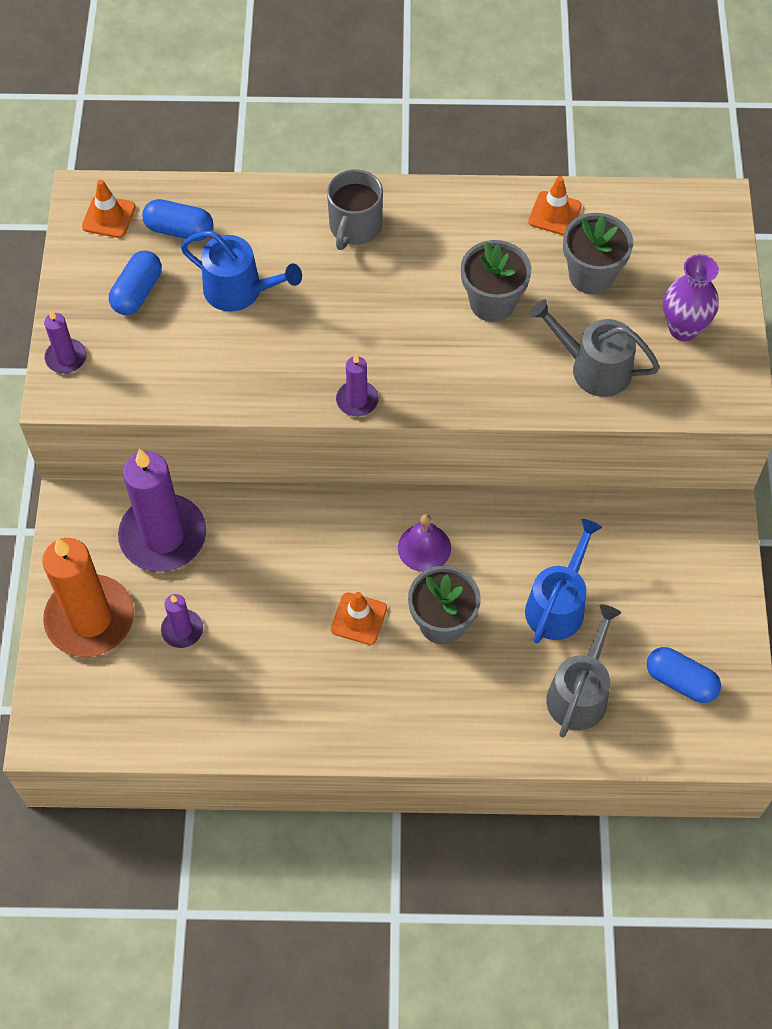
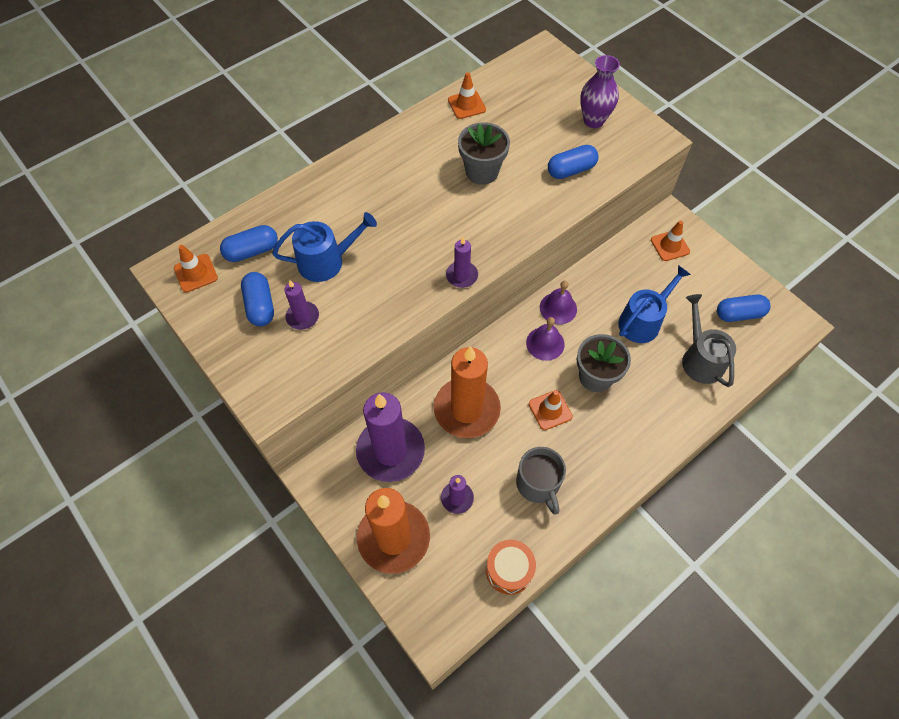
camera: 40 degrees left, 0 degrees up
(66, 358) = (250, 379): purple candle -> purple candle (302, 317)
(166, 734) = (509, 570): none -> orange drum
(275, 553) = (467, 409): none -> orange candle
(355, 227) = (361, 181): grey mug -> grey mug (538, 484)
(477, 521) = (558, 308): none -> purple bell
(558, 605) = (642, 321): blue watering can -> blue watering can turned 60 degrees clockwise
(591, 275) = (519, 124): grey flower pot -> none
(593, 368) = (571, 170): grey watering can -> blue capsule
(683, 546) = (670, 246): none -> orange traffic cone

